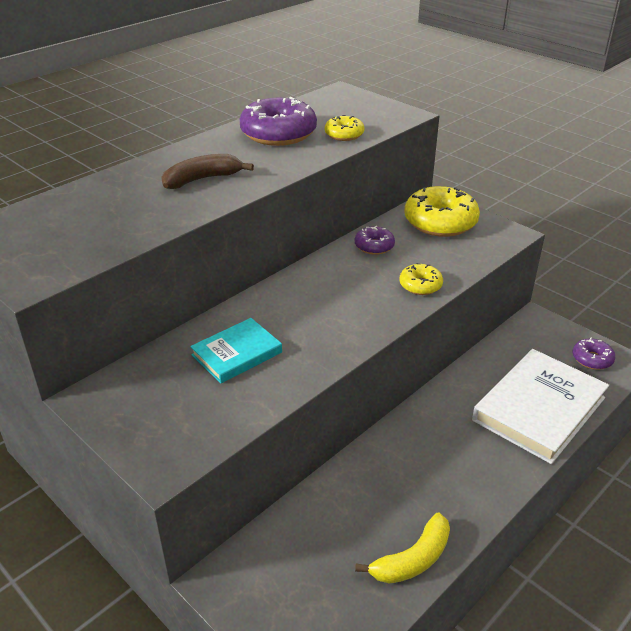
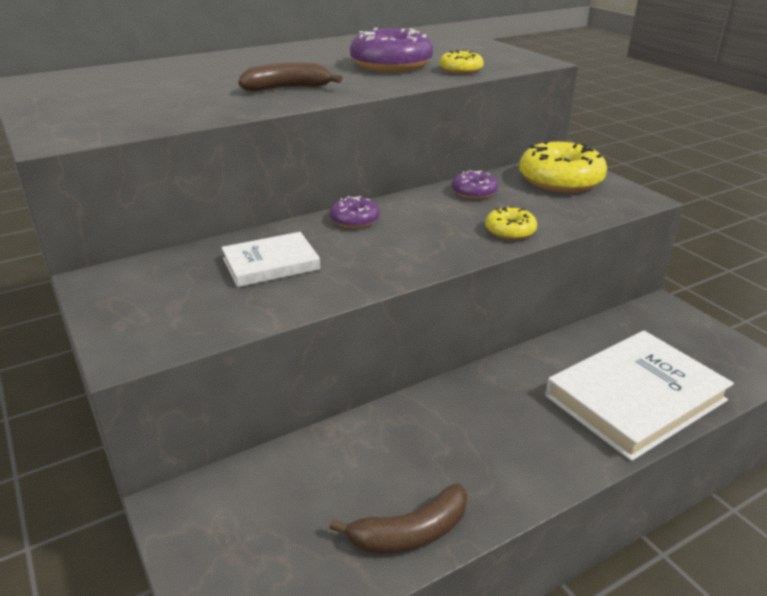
camera: 15 degrees right, 5 degrees down
(237, 354) = (271, 264): turquoise book -> white book
(413, 559) = (410, 533): yellow banana -> brown banana
(592, 359) = (722, 357): purple donut -> purple donut (354, 220)

